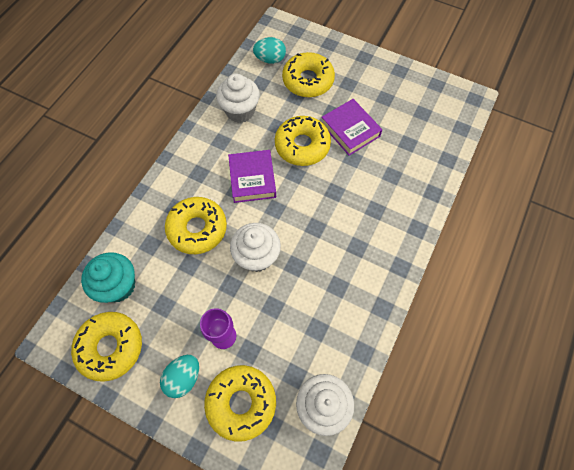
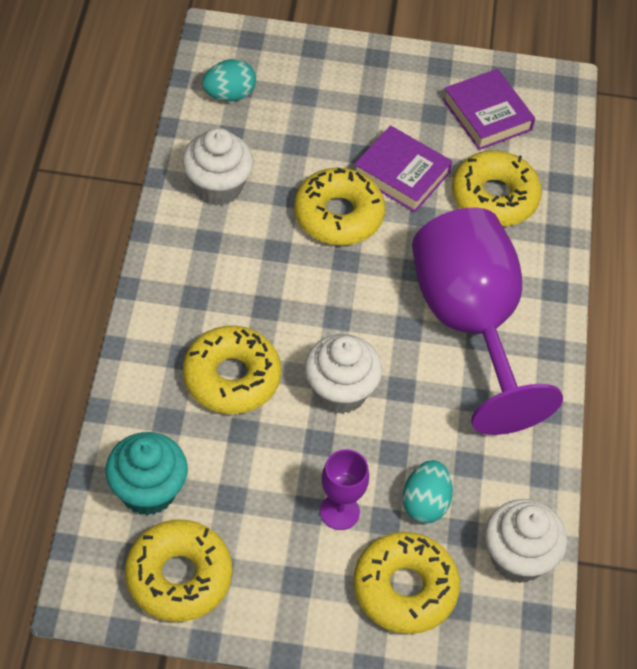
camera: 25 degrees left, 10 degrees down
(183, 378) = (307, 583): turquoise egg -> turquoise egg (425, 503)
(252, 179) = (283, 283): purple book -> purple book (487, 115)
(308, 80) = (304, 114): yellow donut -> yellow donut (494, 197)
(354, 236) = (470, 324): none -> purple goblet

